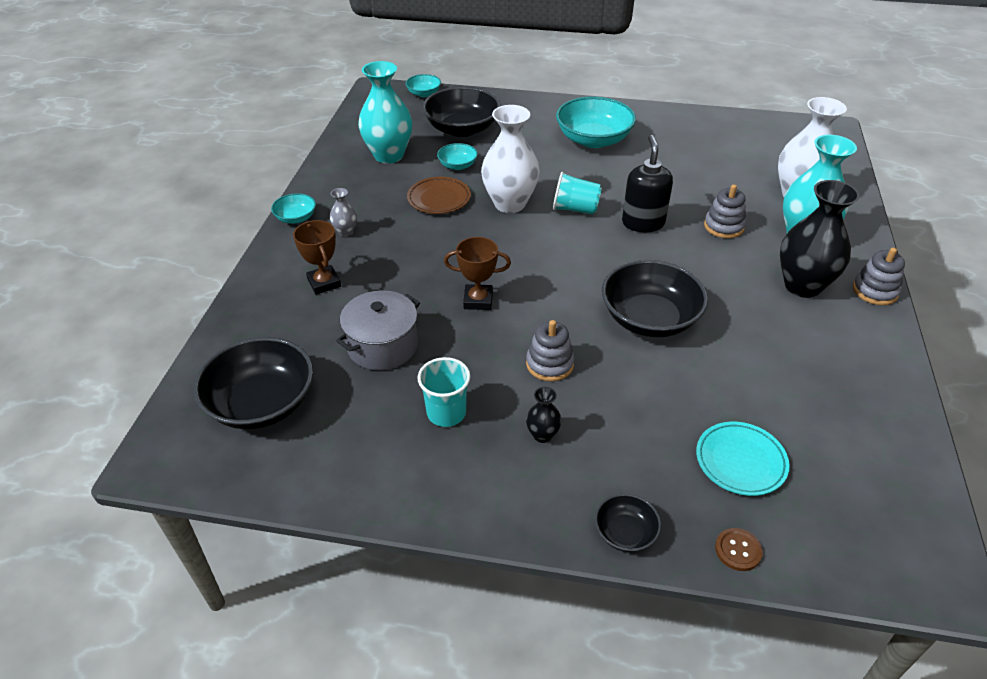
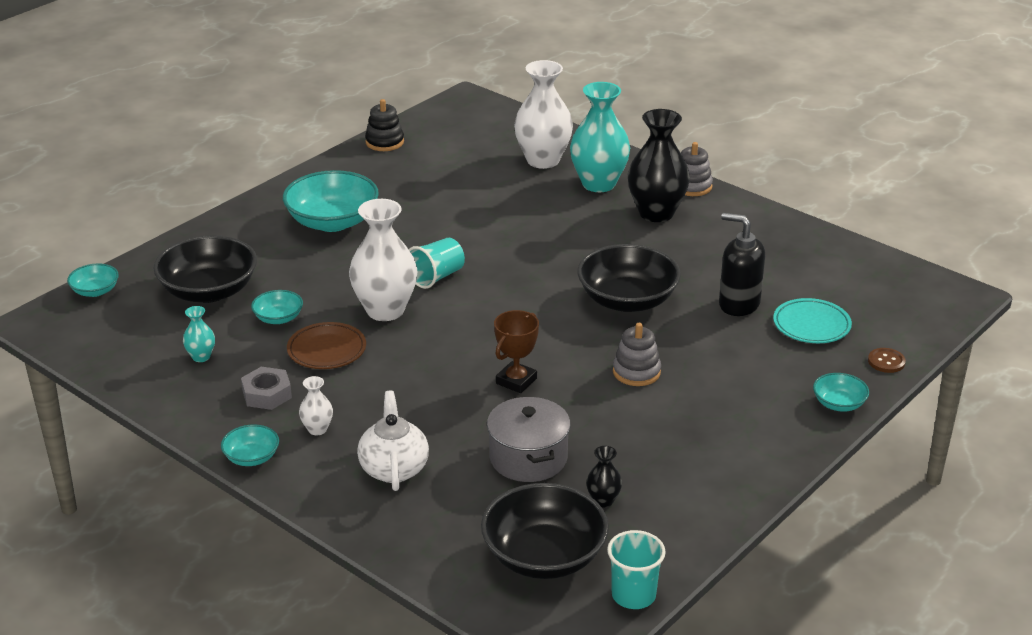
camera: 60 degrees left, 10 degrees down
(324, 283) = (394, 468): brown trophy -> white teapot
(345, 231) = (317, 429): grey vase -> white vase
(369, 196) = (267, 394): none -> grey nut
(389, 155) = (201, 357): turquoise vase -> turquoise vase, size x0.45
(446, 413) = (648, 448): turquoise cup -> turquoise cup (633, 595)
(542, 435) = (714, 406): black vase -> black vase (603, 501)
(625, 533) = (839, 404): black bowl -> turquoise bowl
(643, 223) = (497, 250): black soap dispenser -> black soap dispenser (738, 304)
(720, 119) = (384, 142): none -> black stacking toy
(723, 226) = (546, 213): grey stacking toy -> none

